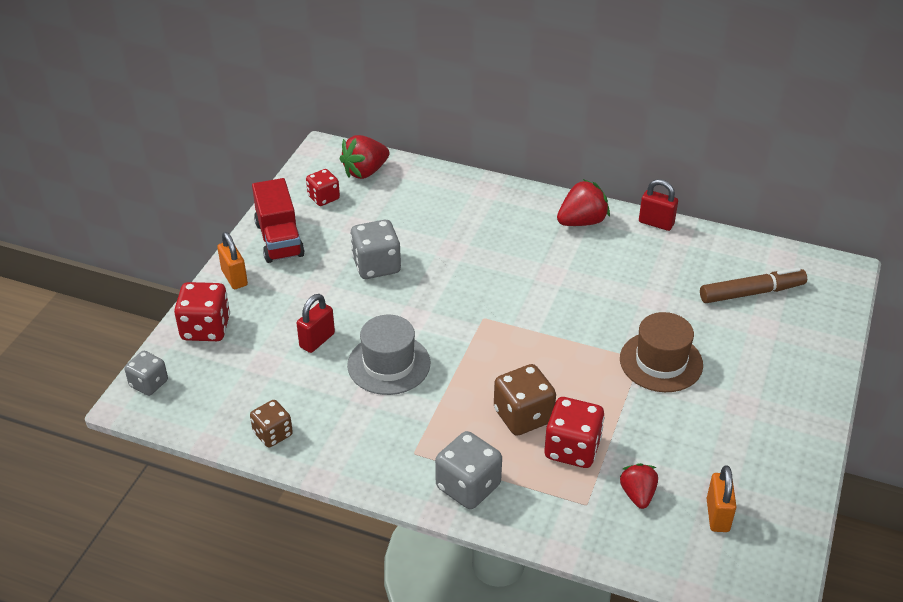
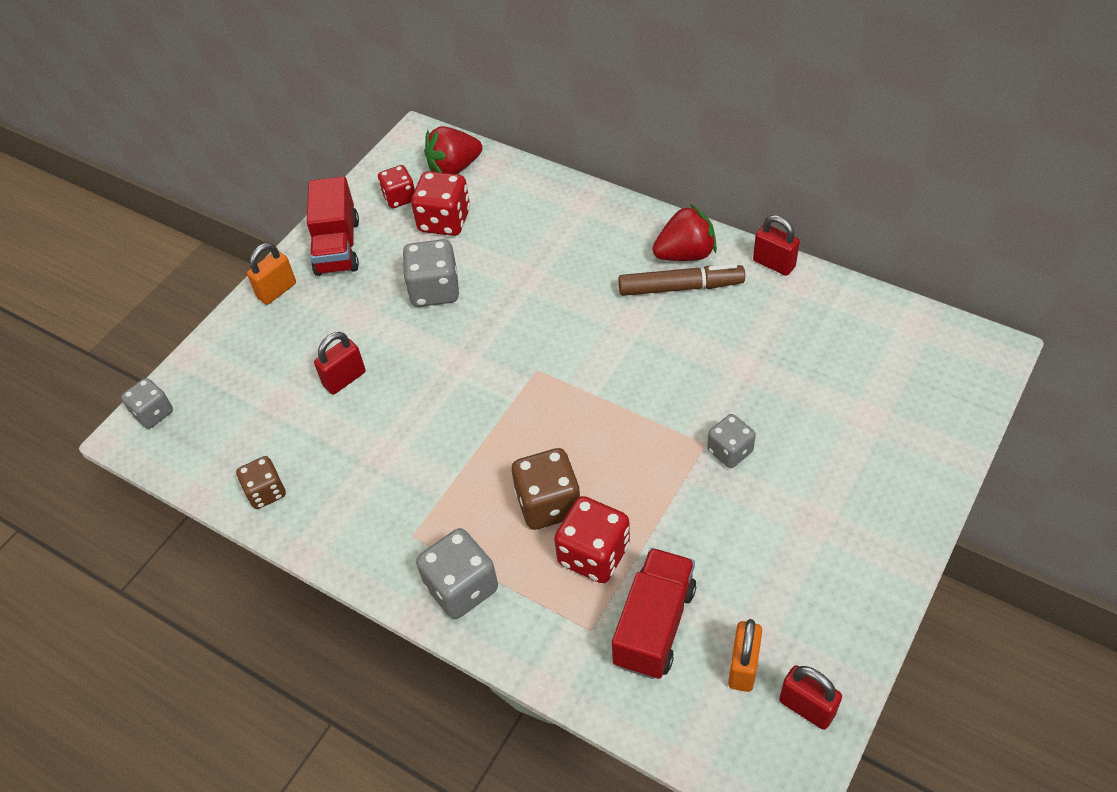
camera: 15 degrees right, 10 degrees up
(206, 328) = (230, 351): red dice -> red dice (444, 221)
(234, 278) = (277, 291): orange padlock -> orange padlock turned 60 degrees clockwise
(389, 364) = (415, 418): grey hat -> none
(637, 494) = (654, 625): red strawberry -> red truck
(661, 362) = (730, 451): brown hat -> grey dice
(751, 292) = (866, 369): brown marker -> brown marker (680, 287)
(776, 537) = (806, 707): none -> red padlock

